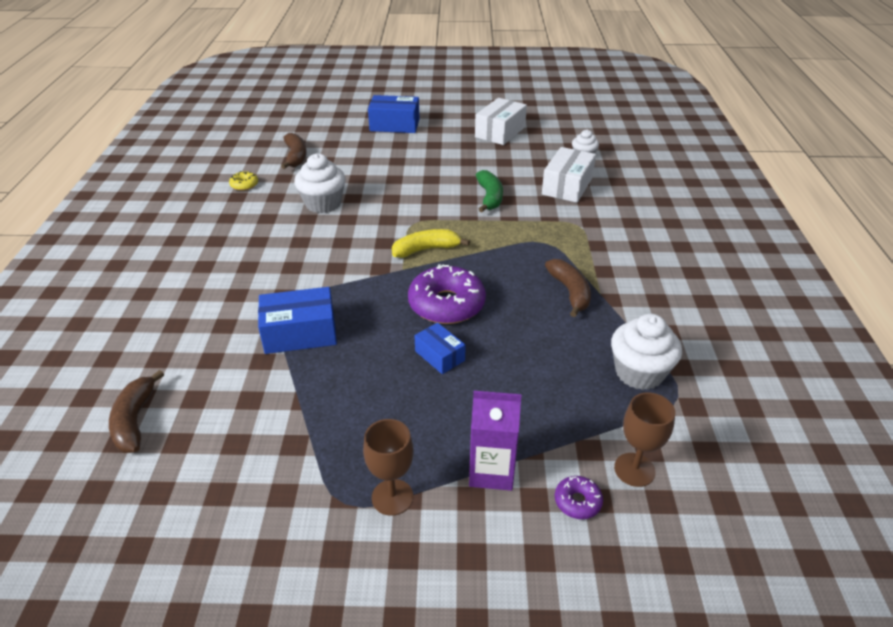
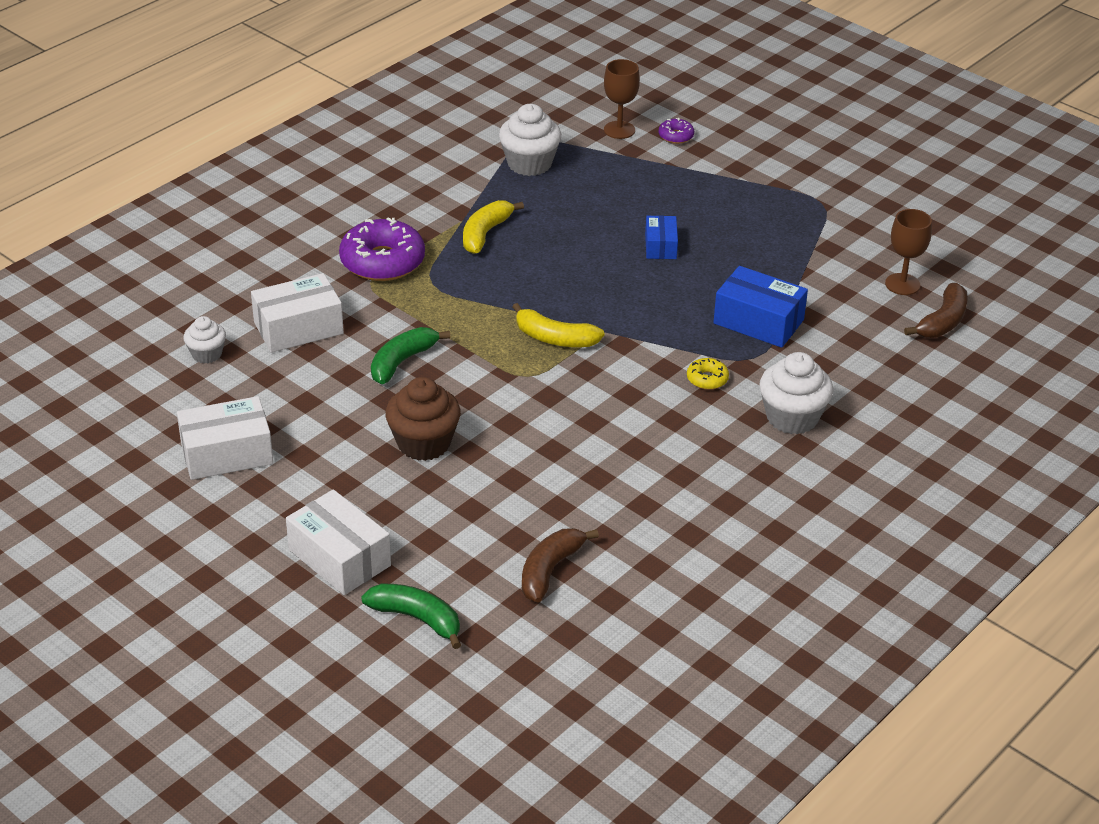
camera: 140 degrees left, 0 degrees up
(244, 185) = (666, 550): yellow donut -> yellow donut (707, 379)
(323, 204) = (597, 460): white cupcake -> white cupcake (792, 417)
(335, 123) = (417, 618): none -> green banana
(392, 497) = (788, 191): brown goblet -> brown goblet (902, 284)
(394, 125) = (339, 558): blue box -> white box
(421, 172) = (424, 443): none -> brown cupcake
(446, 304) = (604, 279): purple donut -> purple donut (382, 261)
(491, 471) = (709, 171): purple carton -> none
(570, 292) = (485, 234): brown banana -> yellow banana

